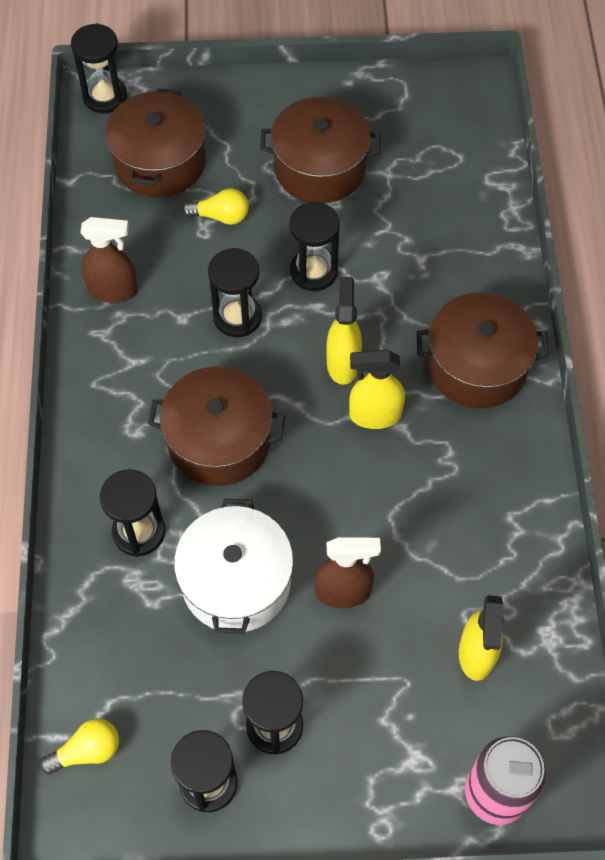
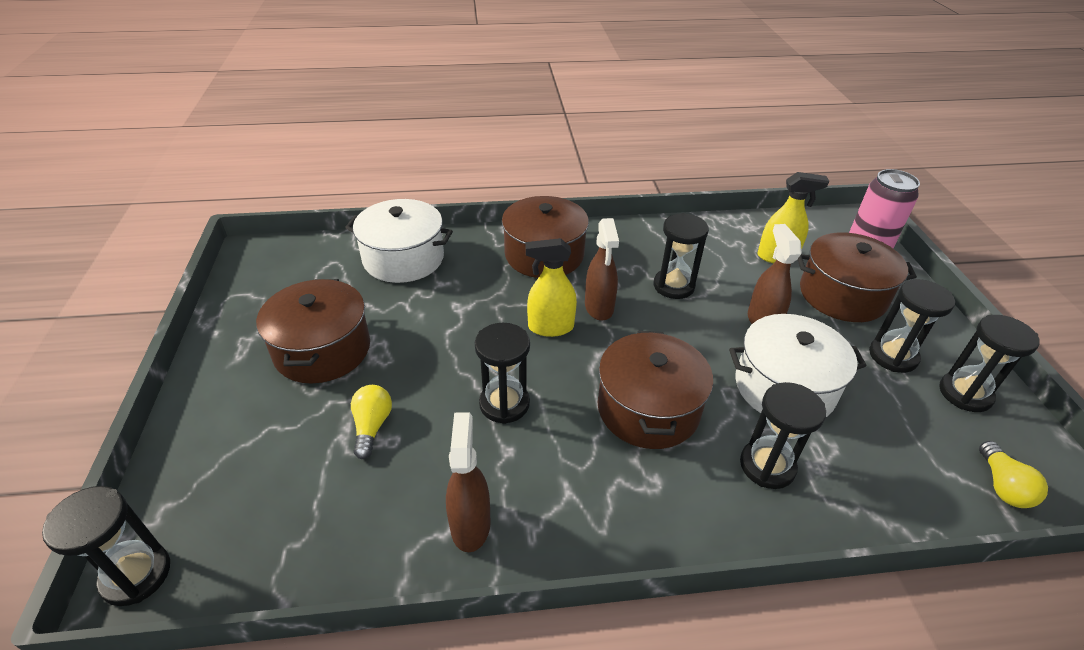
camera: 95 degrees left, 20 degrees down
(87, 751) = (1002, 485): yellow light bulb -> yellow light bulb turned 150 degrees counterclockwise
(160, 162) = (277, 493): brown pot -> brown pot (842, 295)
(313, 271) = (450, 349): black hourglass -> black hourglass (673, 286)
(374, 415) = (599, 307): yellow spray bottle -> brown spray bottle
(467, 221) = (403, 258): none -> white pot

